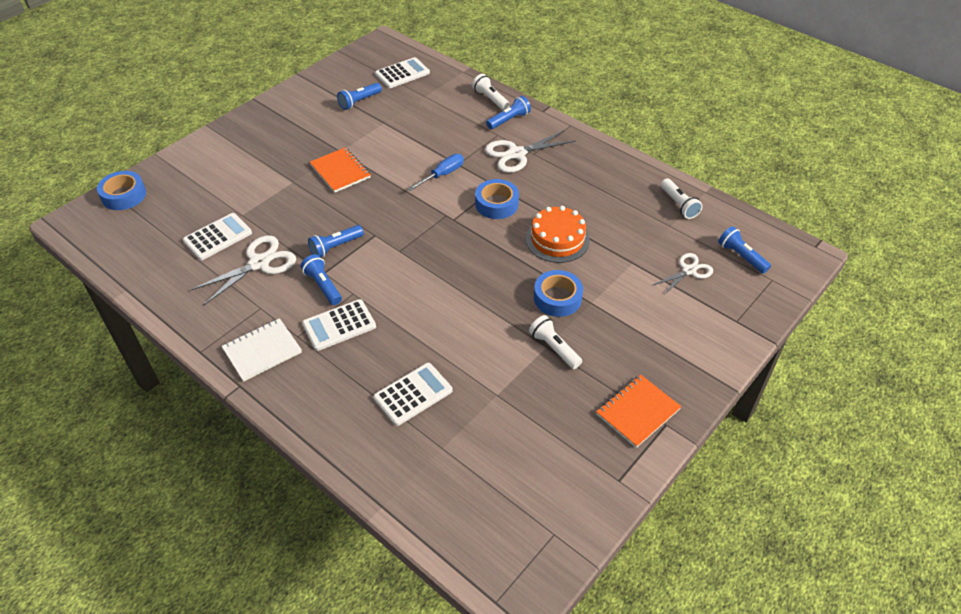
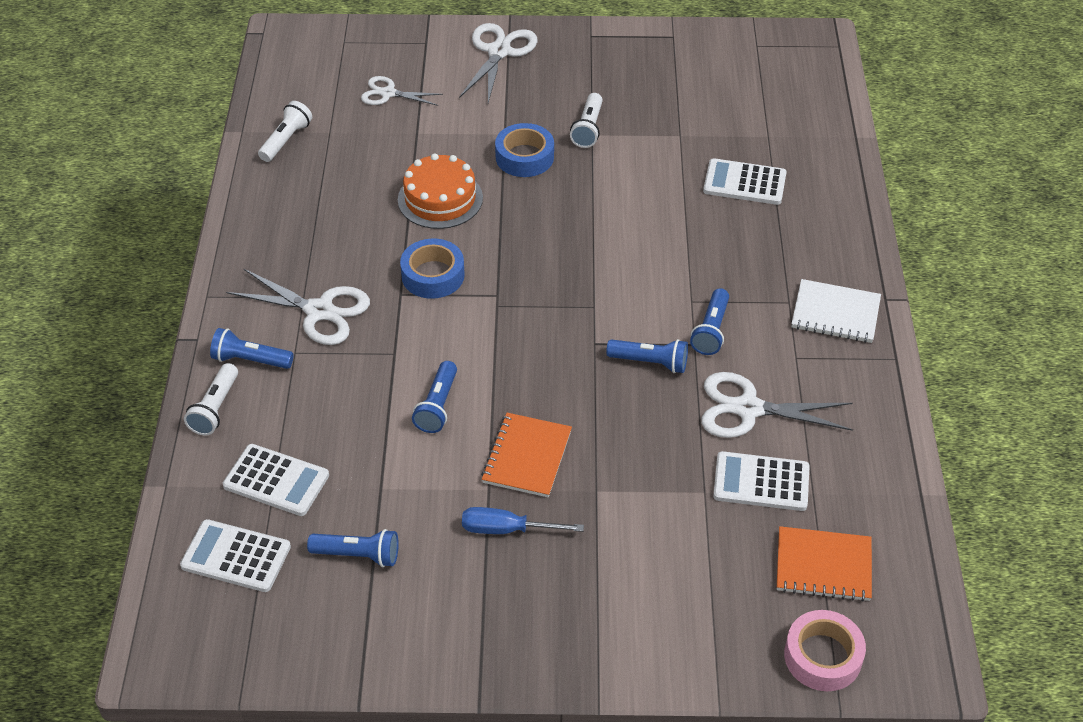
camera: 130 degrees left, 0 degrees up
(124, 195) = (822, 656): blue tape -> pink tape
(339, 325) = (740, 281): white calculator -> white calculator (276, 480)
(442, 175) = (430, 353): blue screwdriver -> blue screwdriver (507, 529)
(638, 412) = (597, 54): orange notebook -> orange notebook (823, 566)
(690, 355) = (499, 52): none -> white scissors
(741, 256) = (329, 70): blue flashlight -> blue flashlight (438, 406)

